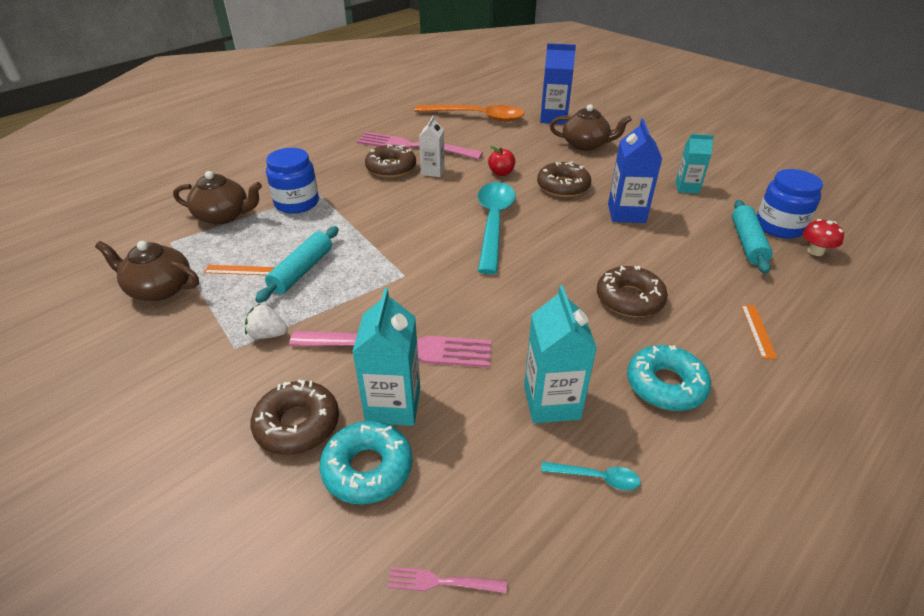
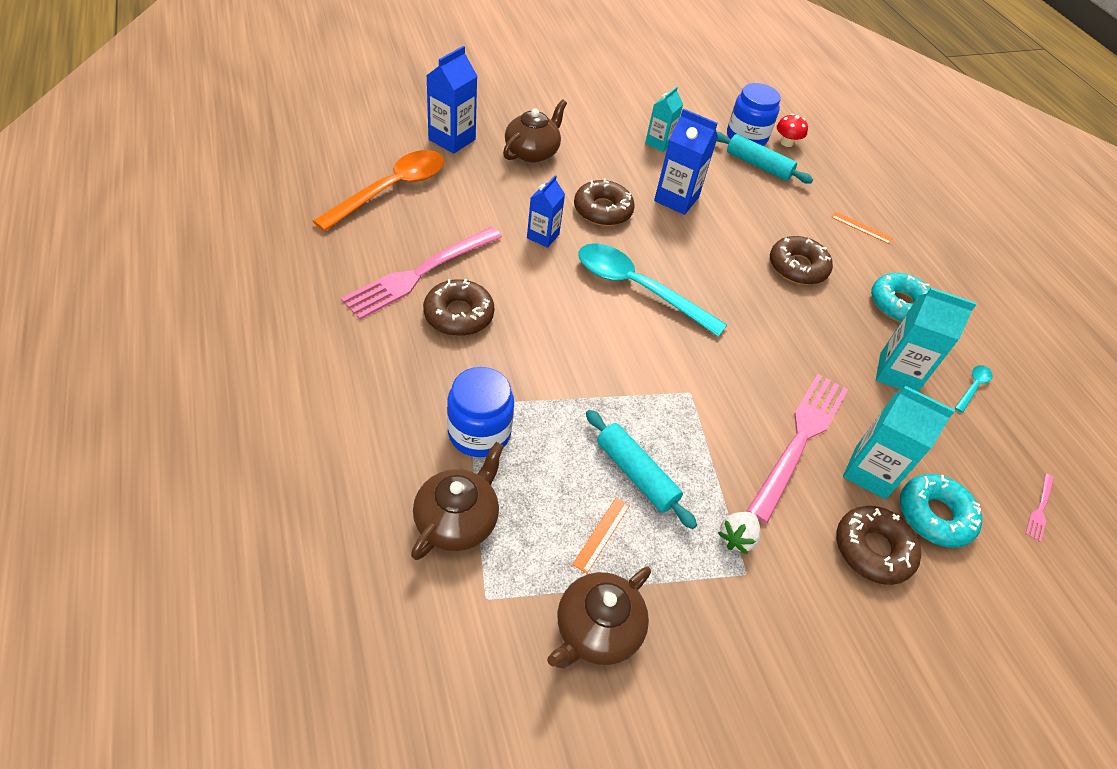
camera: 70 degrees left, 10 degrees up
(432, 171) = (496, 284): white carton -> none
(501, 173) = (543, 236): red apple -> blue carton

